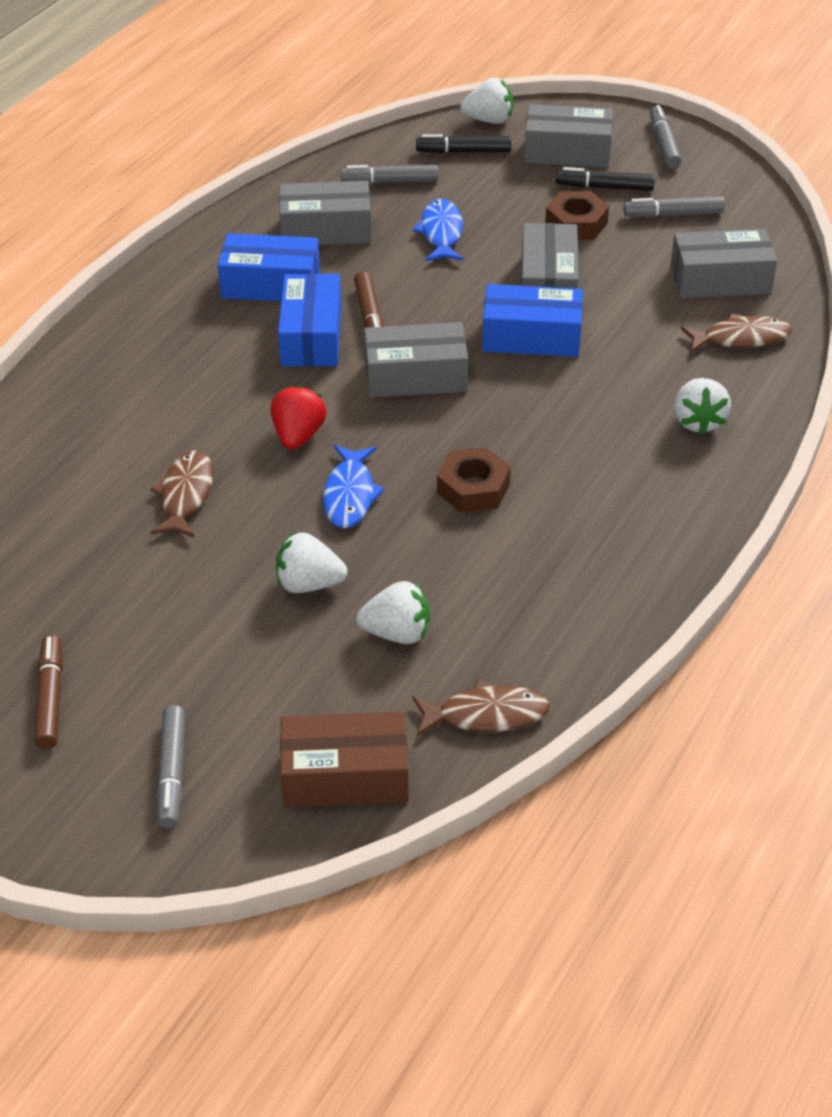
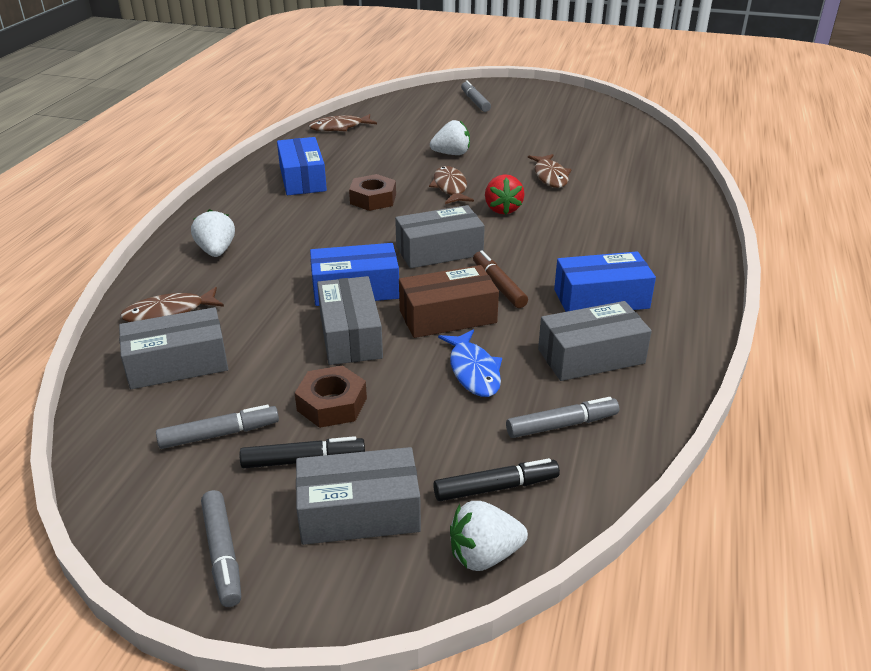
camera: 165 degrees right, 10 degrees down
(50, 698) = (548, 112): brown marker -> none
(311, 336) = (536, 266): blue box -> blue box (302, 179)
(345, 775) = (398, 108): brown box -> brown box (448, 316)
(350, 495) = (450, 187): blue fish -> brown fish
(397, 633) = (394, 144): white strawberry -> none

